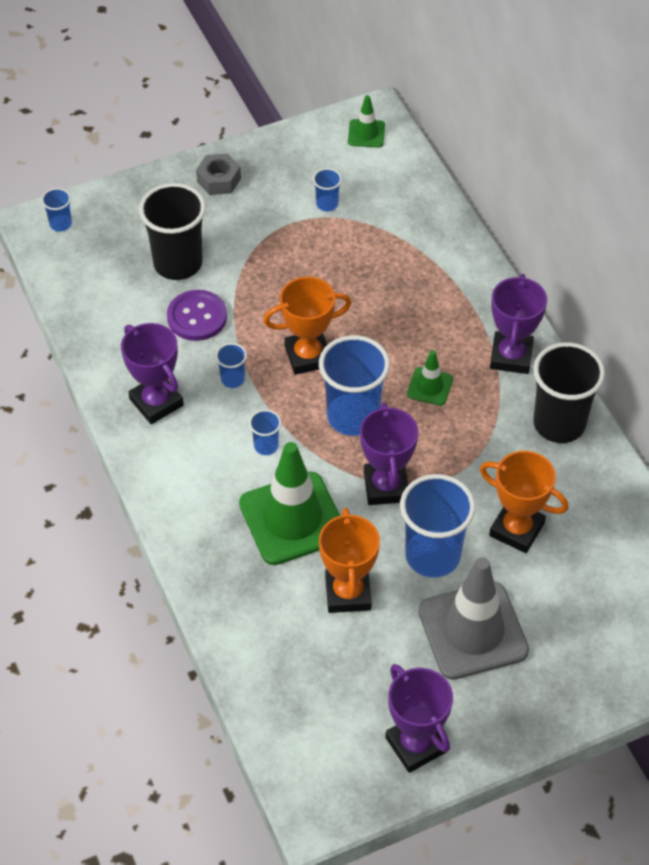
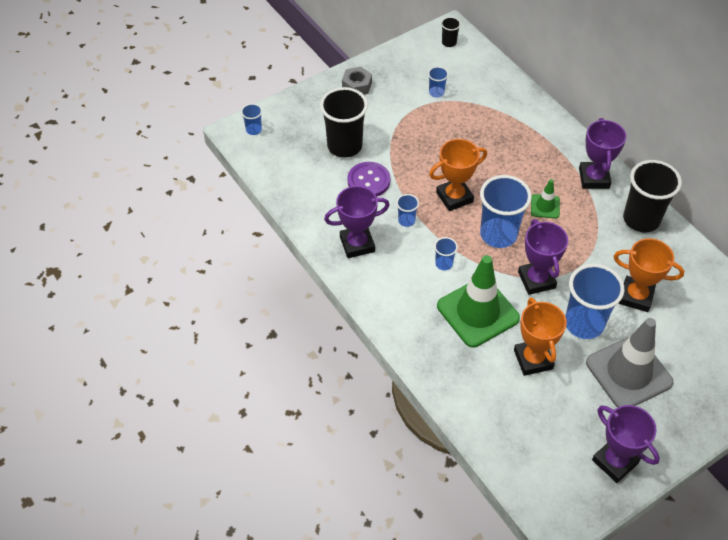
camera: 10 degrees left, 0 degrees up
(156, 402) = (357, 244): purple trophy -> purple trophy turned 60 degrees counterclockwise
(366, 133) = (449, 42): green traffic cone -> black cup

